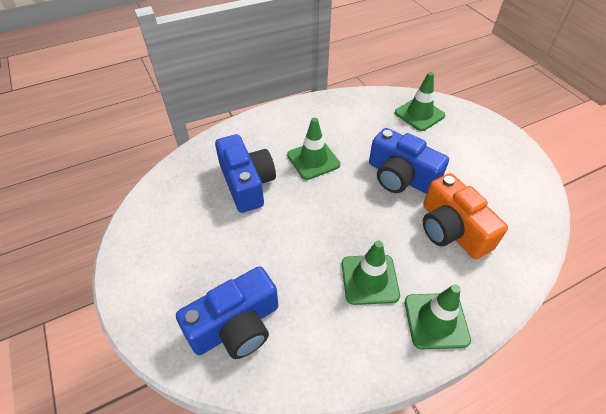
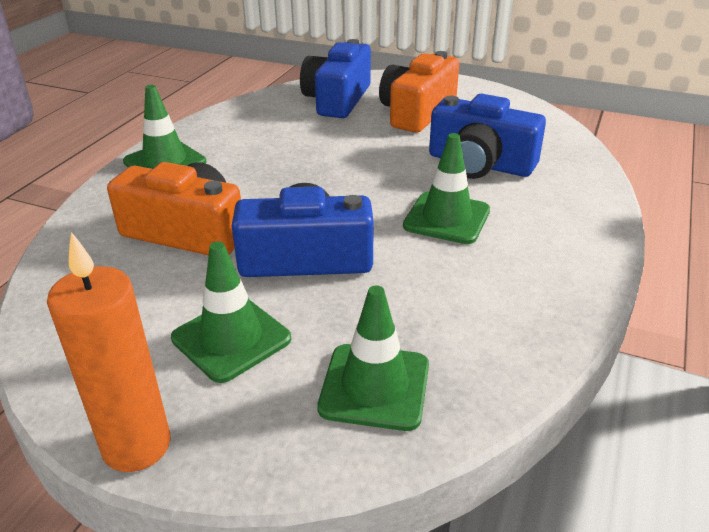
camera: 140 degrees right, 15 degrees down
(207, 259) = (417, 112): none -> orange camera
(369, 279) = (253, 159): green traffic cone -> green traffic cone (231, 338)
(511, 137) = (136, 445): none -> orange candle

